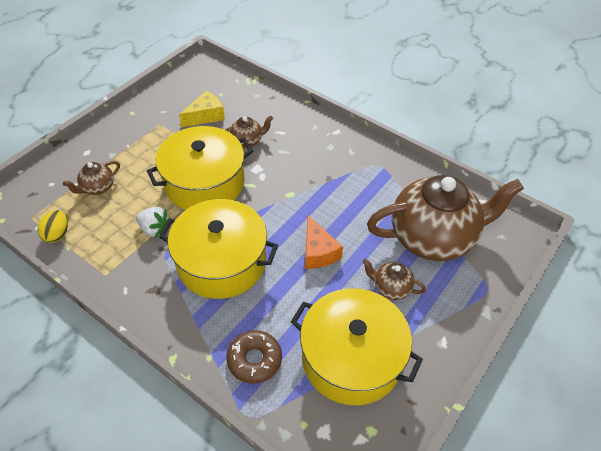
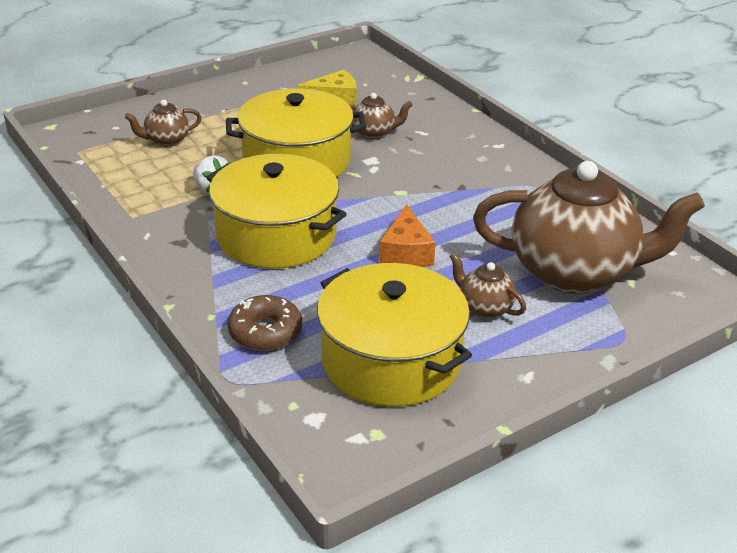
camera: 20 degrees right, 15 degrees down
(57, 234) = (98, 171): yellow egg -> none

